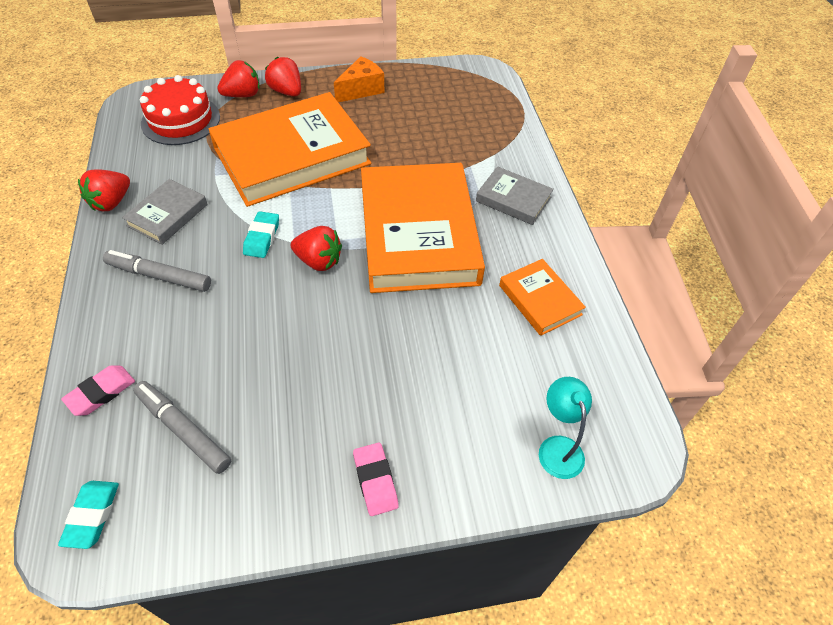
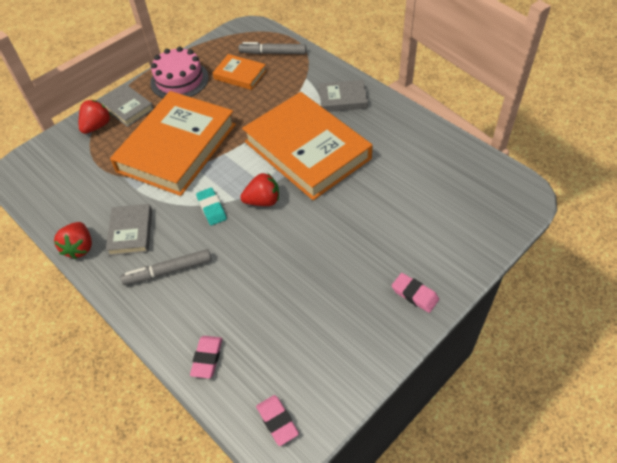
camera: 30 degrees left, 0 degrees up
(92, 515) = (277, 421): turquoise eraser -> pink eraser
(181, 120) = (69, 167): red cake -> none
(183, 430) = (281, 343): grey marker -> grey marker (273, 53)
(286, 92) = (127, 108): red strawberry -> grey book
(361, 90) = (179, 80): orange cheese -> pink cake
(540, 300) = (410, 148): orange book -> orange book (240, 75)
(558, 447) = (487, 217): turquoise lamp -> none

